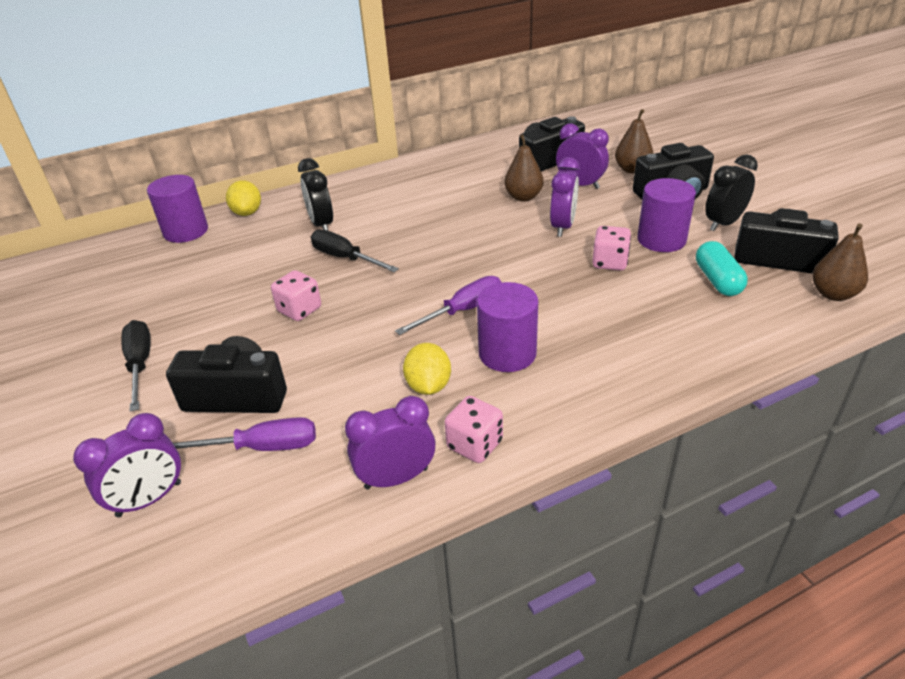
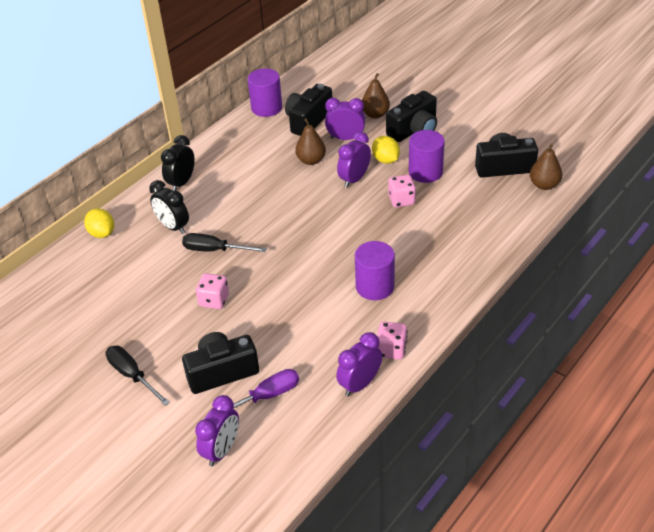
camera: 25 degrees left, 5 degrees up
(186, 231) = (64, 264): purple cylinder -> purple cylinder (266, 108)
(428, 386) = (340, 324): yellow lemon -> yellow lemon (385, 160)
(463, 310) = (327, 265): purple screwdriver -> none
(563, 226) = (354, 179): purple clock -> purple clock turned 135 degrees counterclockwise
(717, 280) = (474, 194): turquoise capsule -> none
(723, 223) = (458, 147): black clock -> black clock (181, 183)

